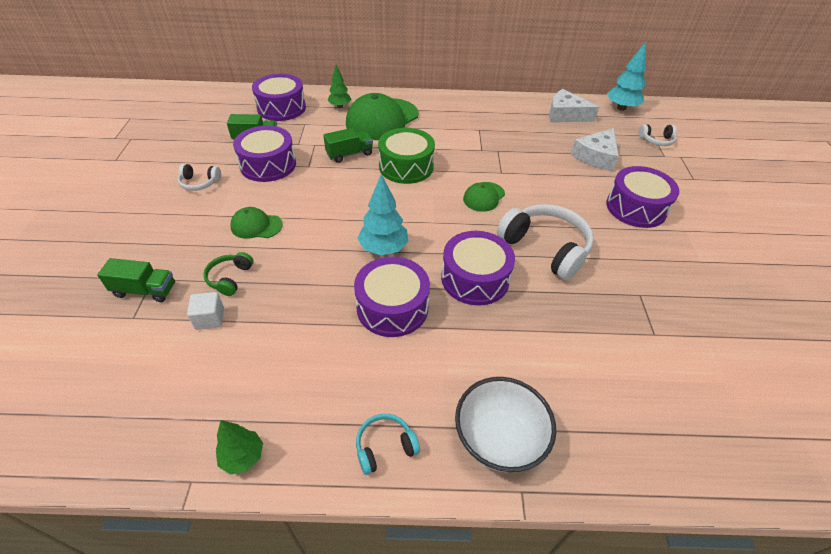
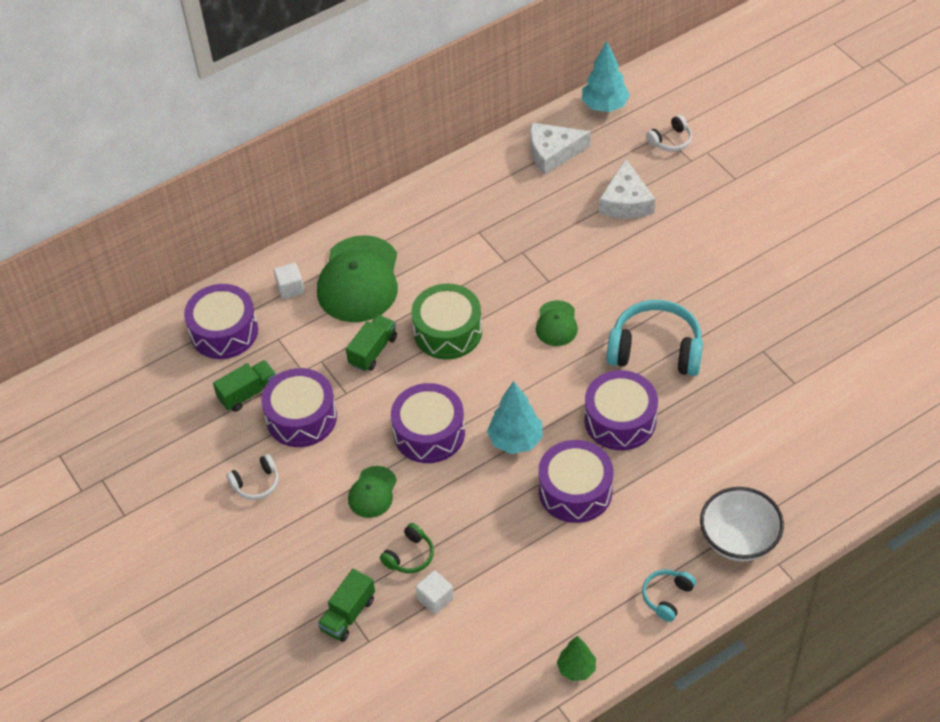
camera: 30 degrees left, 5 degrees up
(145, 290) = (348, 614): green truck -> green truck turned 150 degrees clockwise
(230, 278) = (409, 556): green headphones -> green headphones turned 120 degrees counterclockwise
(256, 226) = (372, 492): green cap -> green cap turned 45 degrees counterclockwise
(340, 106) = (290, 288): green tree -> white cube
(545, 248) = (655, 350): white headphones -> turquoise headphones
(636, 208) = (704, 251): purple drum -> purple drum (429, 433)

